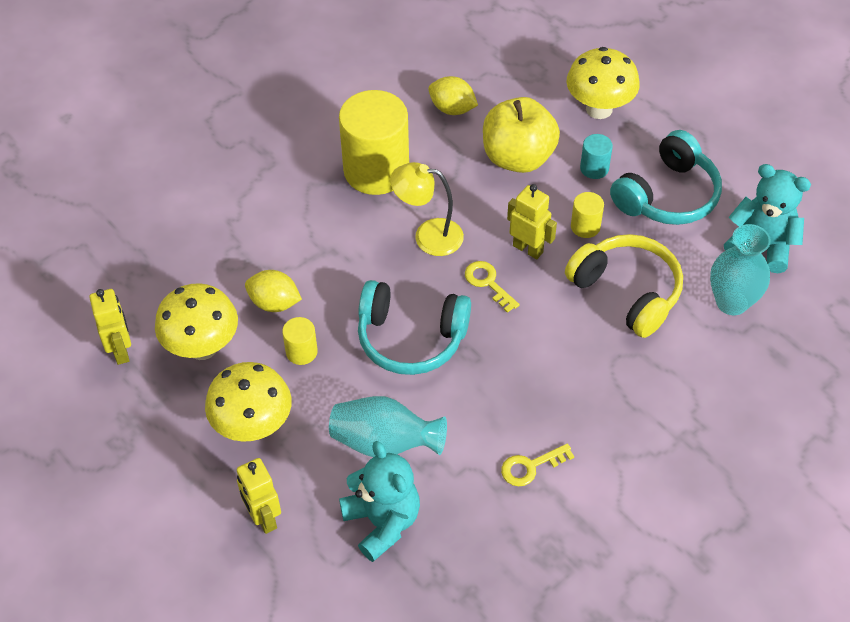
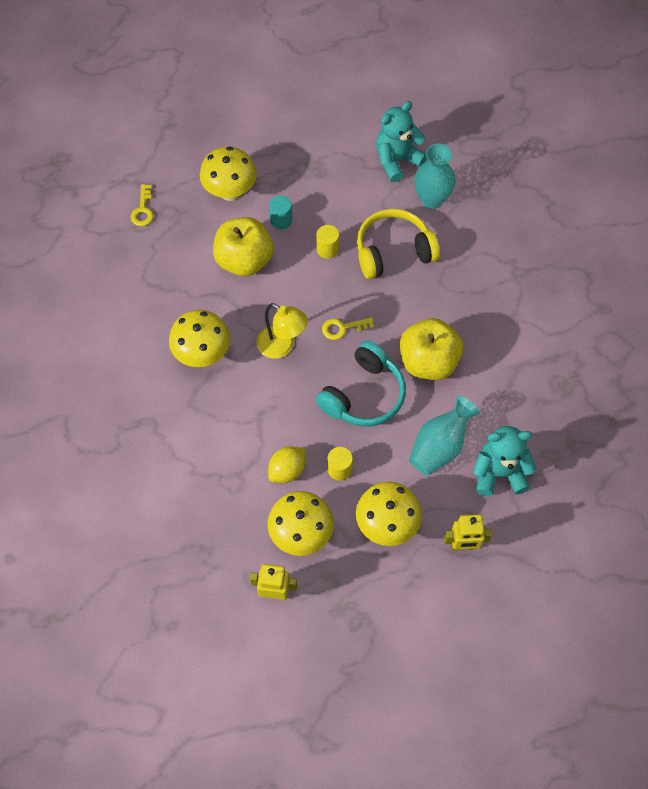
camera: 65 degrees left, 10 degrees up
(376, 170) = (202, 354): yellow cylinder -> yellow mushroom
(428, 236) = (282, 346): yellow lamp -> yellow lamp turned 90 degrees counterclockwise
(452, 109) = (174, 280): yellow lemon -> none
(494, 387) = (428, 362): none -> yellow apple
(528, 249) = (327, 291): yellow robot -> none
(530, 467) = (498, 368): yellow key -> yellow key (143, 210)
(667, 195) = (328, 190): turquoise headphones -> none

